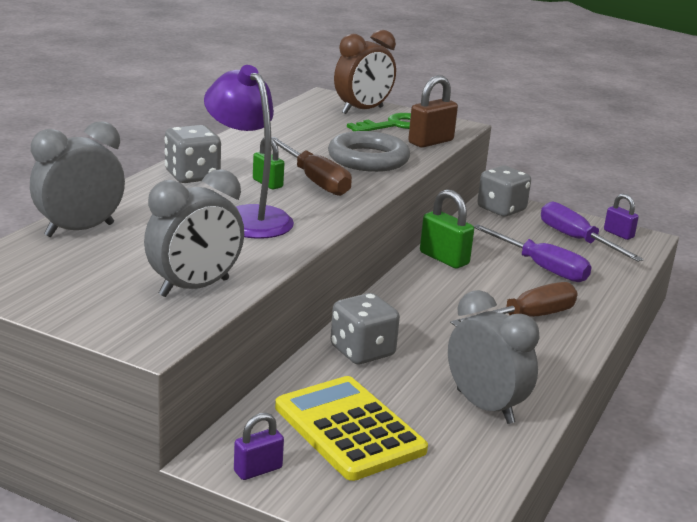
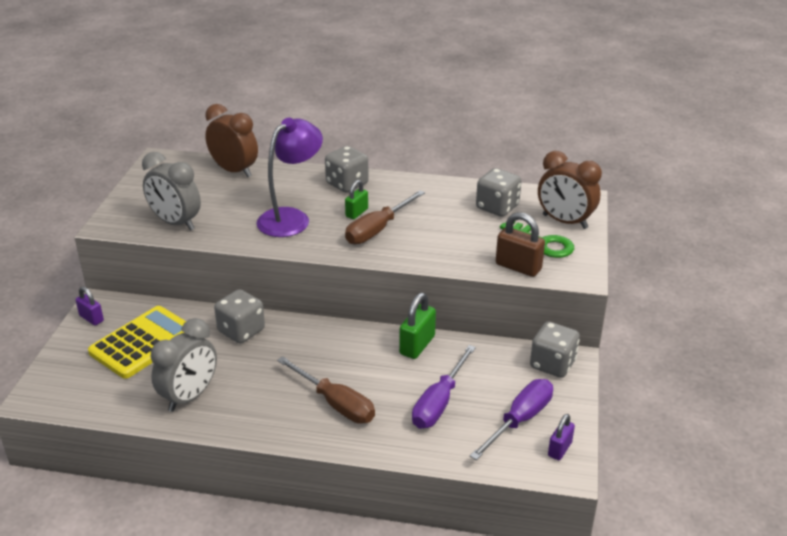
camera: 75 degrees right, 10 degrees up
(79, 230) = (234, 171): grey clock -> brown clock
(313, 126) = (497, 207): none -> grey dice
(368, 159) = (445, 244): grey ring -> none

